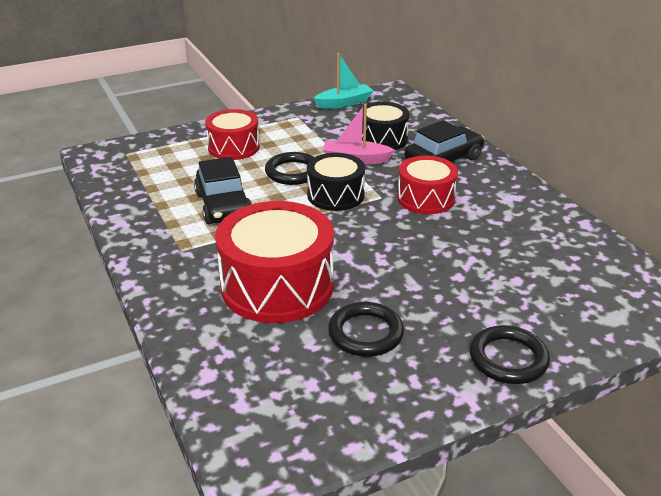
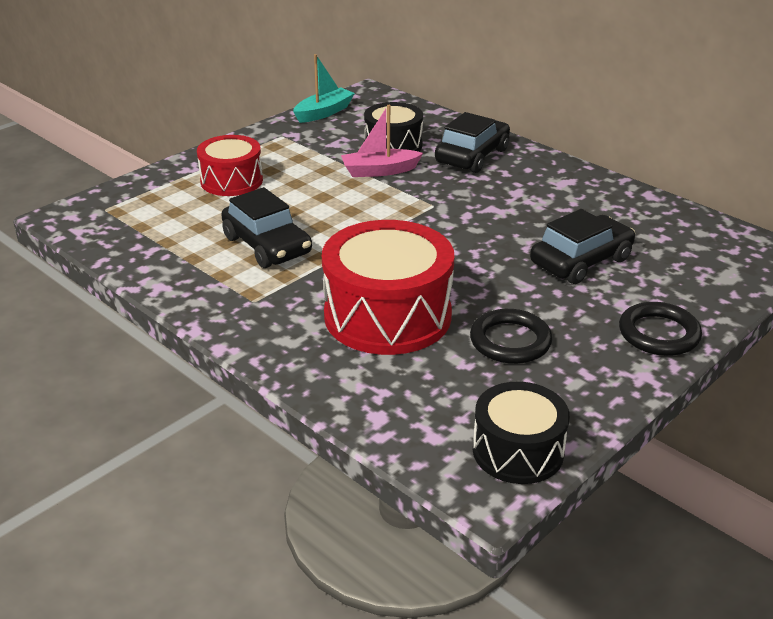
camera: 20 degrees left, 0 degrees up
(293, 172) = (320, 196): black ring -> none
(335, 195) = (384, 212): black drum -> black drum (518, 451)
(425, 198) = (480, 198): red drum -> none
(479, 273) = (581, 261): none -> black car

